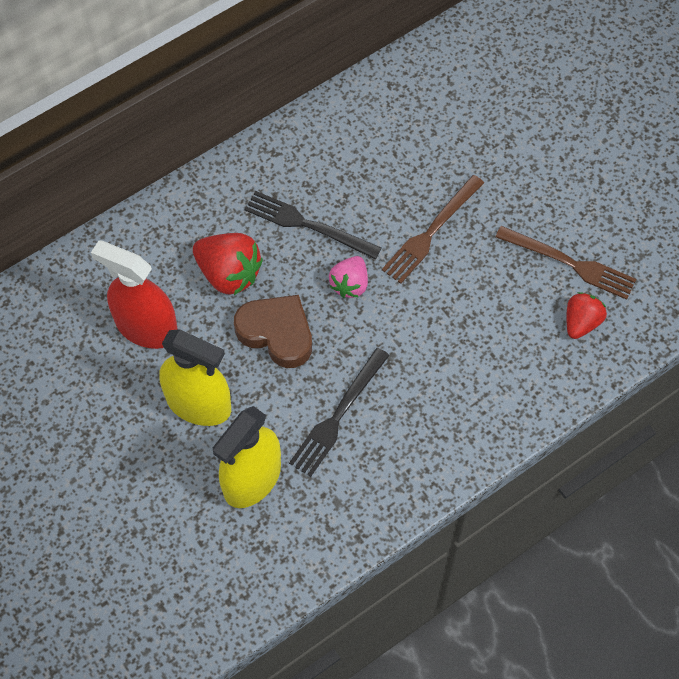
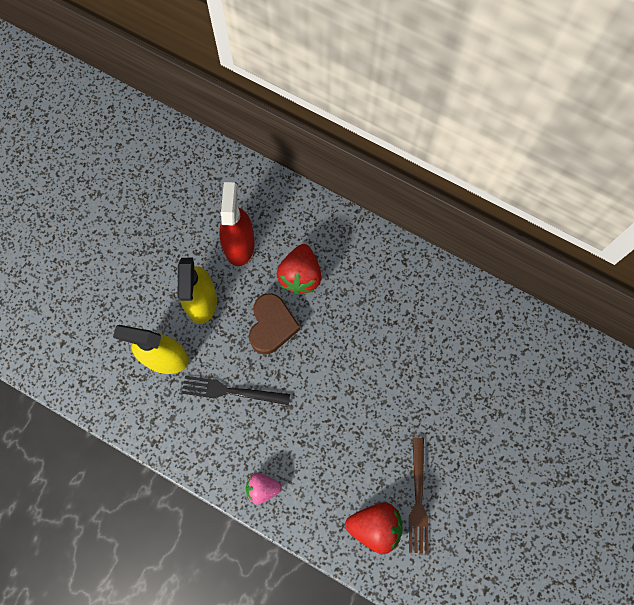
camera: 65 degrees right, 10 degrees up
(308, 225) = (360, 308): black fork -> none
(350, 284) = (329, 356): pink strawberry -> pink strawberry (262, 488)
(431, 232) = (395, 392): brown fork -> none
(581, 322) = (375, 526): red strawberry -> red strawberry, size x1.56

